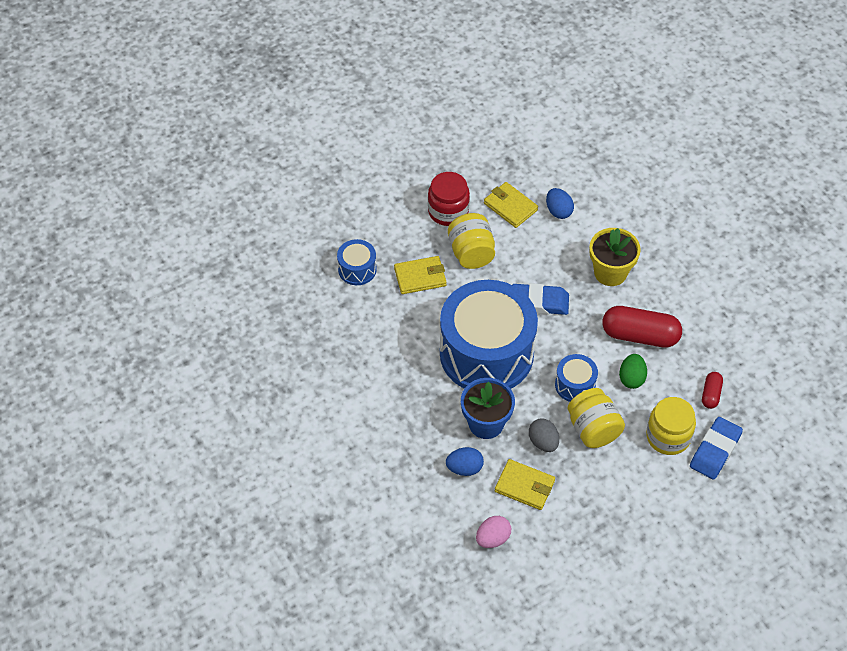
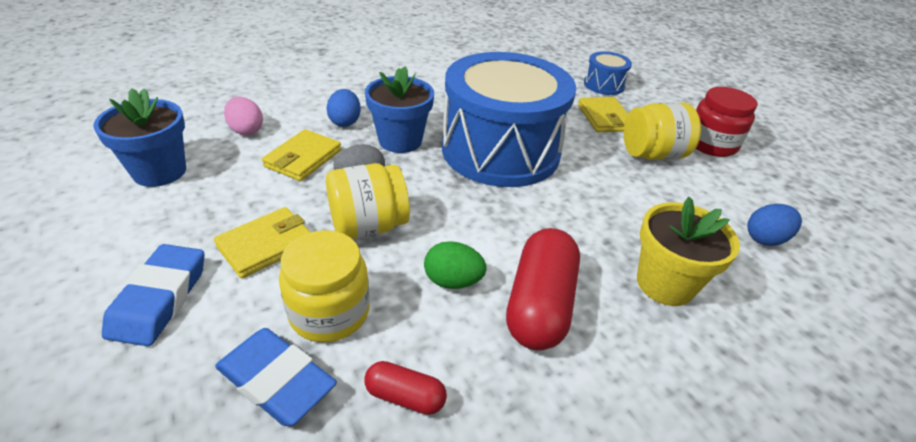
camera: 90 degrees right, 15 degrees down
(510, 207) = (746, 193): yellow wallet -> yellow wallet (266, 245)
(539, 302) = (587, 201): blue eraser -> blue eraser (159, 299)
(561, 578) = (160, 172): none -> blue flower pot
(575, 385) = (446, 217): blue drum -> none

